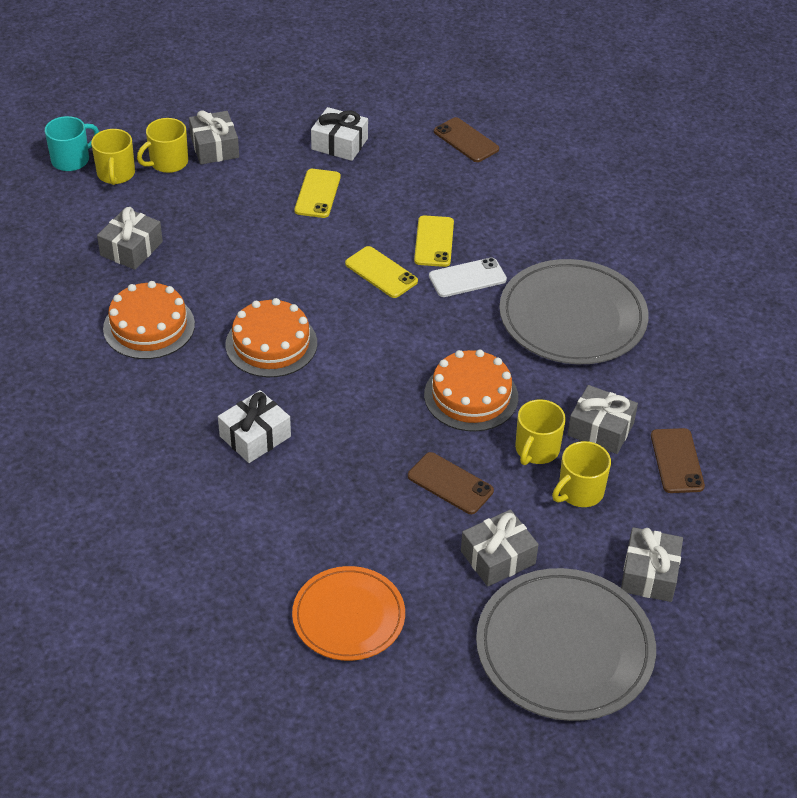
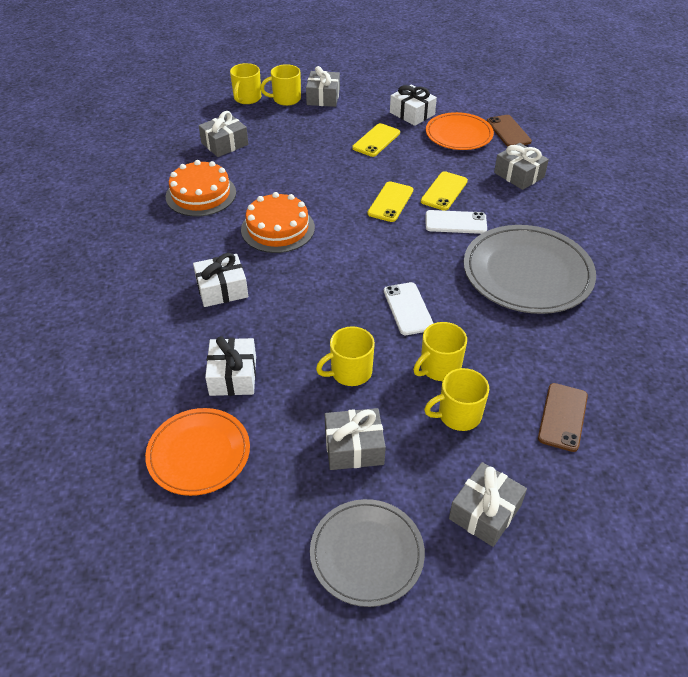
camera: 25 degrees right, 0 degrees up
(71, 160) = (225, 84): turquoise mug -> none
(331, 527) = (233, 376): none -> white gift
(381, 272) = (390, 202): yellow phone -> yellow phone turned 45 degrees clockwise
(411, 159) = (459, 134): none -> orange plate
(450, 483) = (350, 372): brown phone -> yellow mug
(471, 396) = (408, 309): orange cake -> white phone
(564, 648) = (367, 554): grey plate -> grey plate, size x0.64
(600, 429) = (505, 368): grey gift -> grey gift (519, 175)

